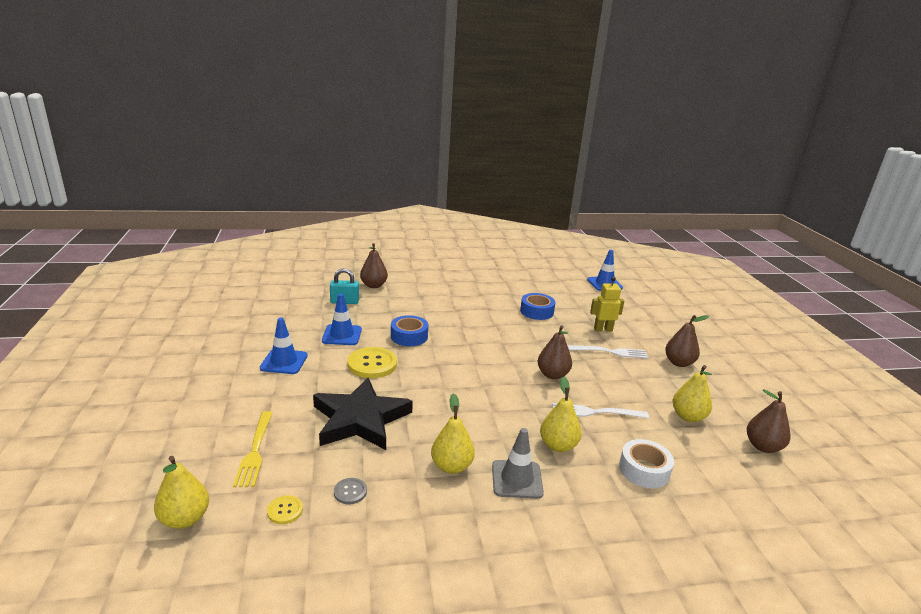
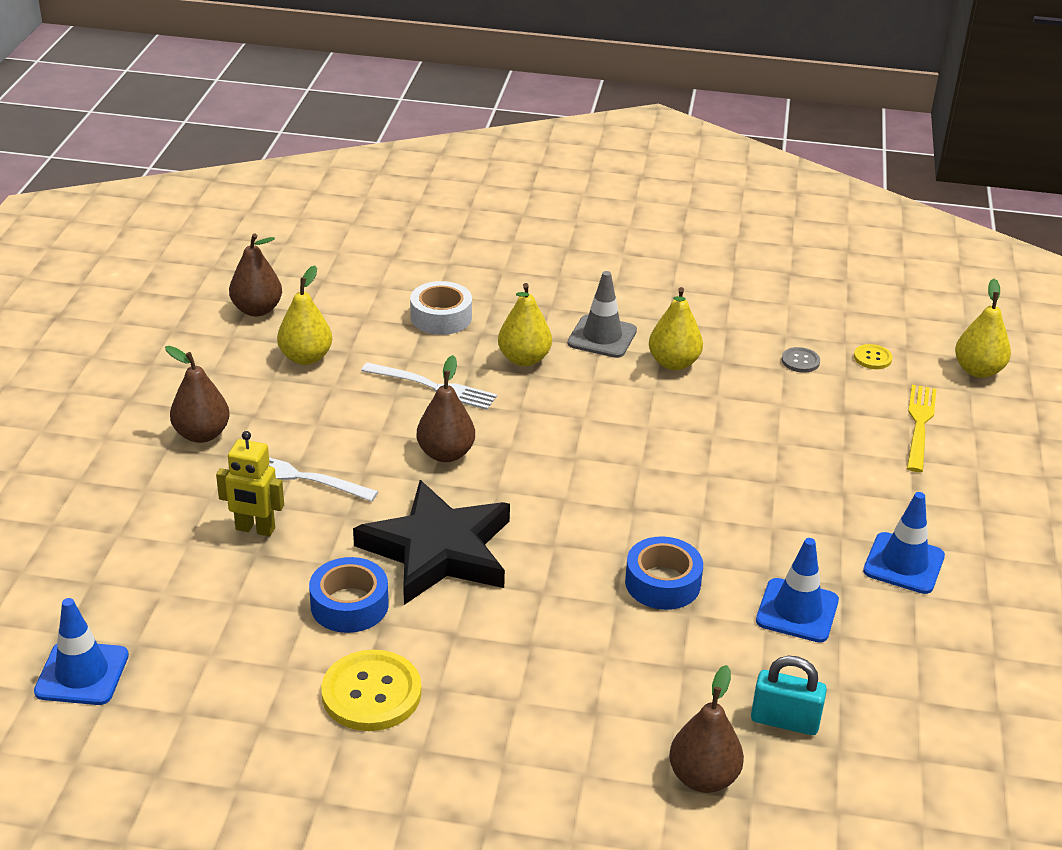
camera: 160 degrees left, 10 degrees up
(360, 419) = (779, 439): black star -> black star (438, 550)
(372, 364) = (747, 530): yellow button -> yellow button (371, 693)

